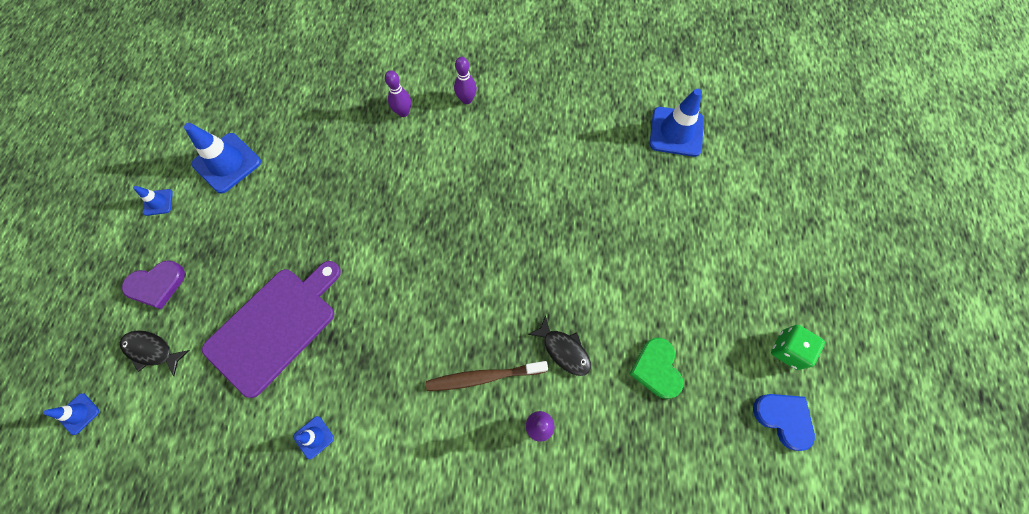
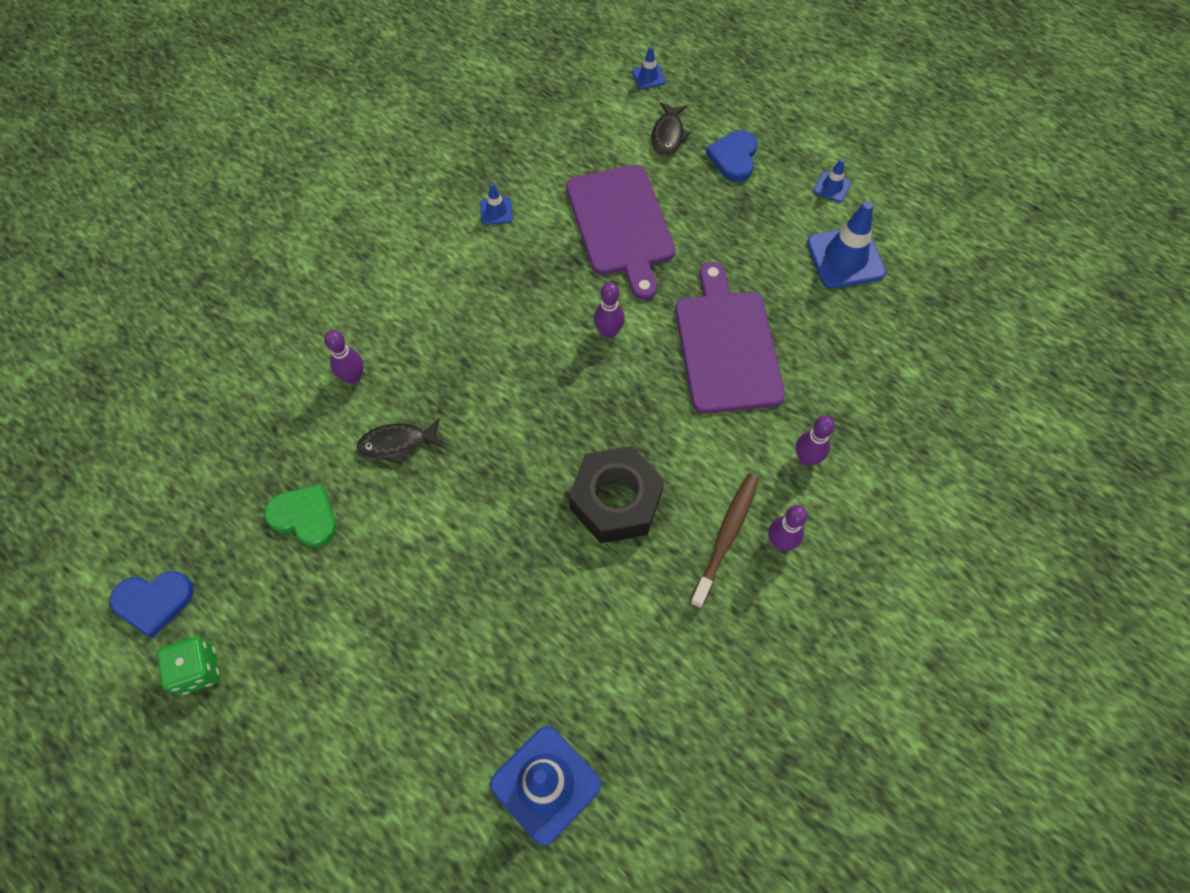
camera: 125 degrees right, 5 degrees down
(152, 351) = (668, 135): black fish -> black fish turned 135 degrees clockwise
(157, 285) = (734, 158): purple heart -> blue heart
(347, 194) = (726, 346): none -> purple cutting board
(382, 273) = (608, 332): none -> purple bowling pin
(484, 377) = (434, 360): brown toothbrush -> brown toothbrush (726, 537)
(503, 192) = (616, 501): none -> black nut

